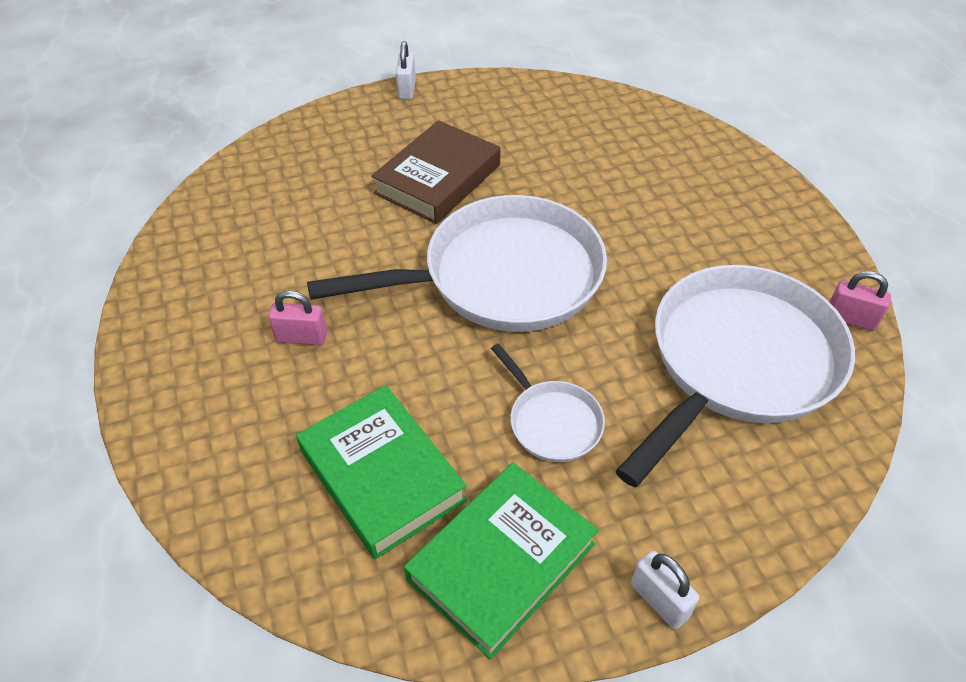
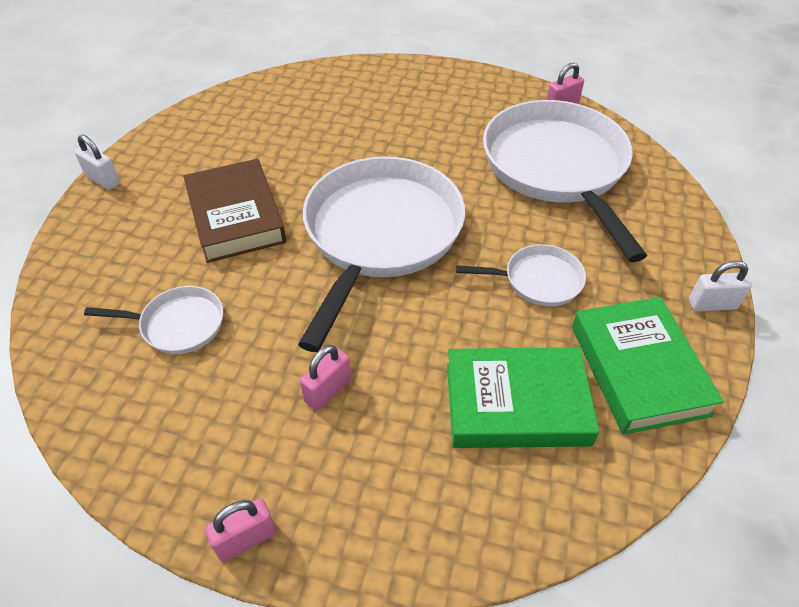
camera: 55 degrees left, 0 degrees up
(140, 365) = (246, 539): none -> pink padlock
(300, 216) = (178, 324): none -> white pan

